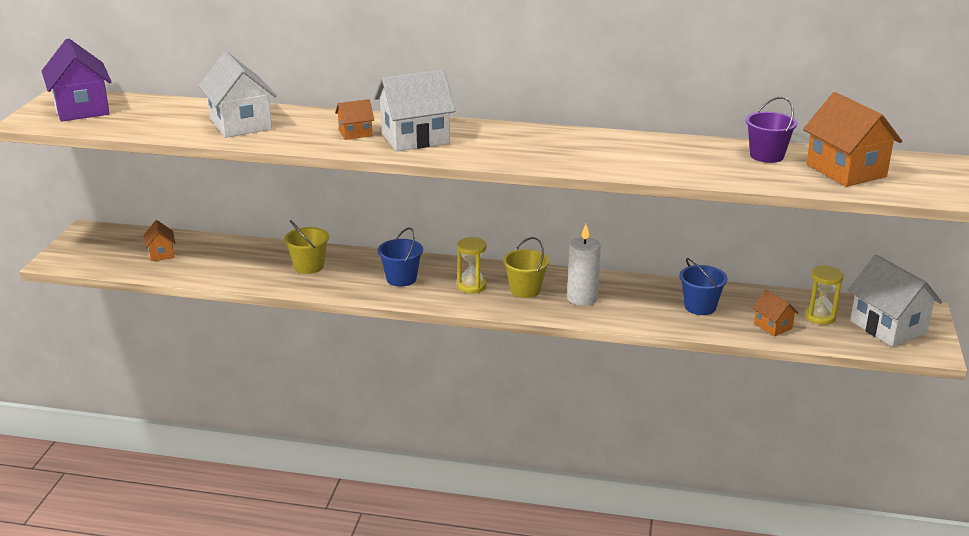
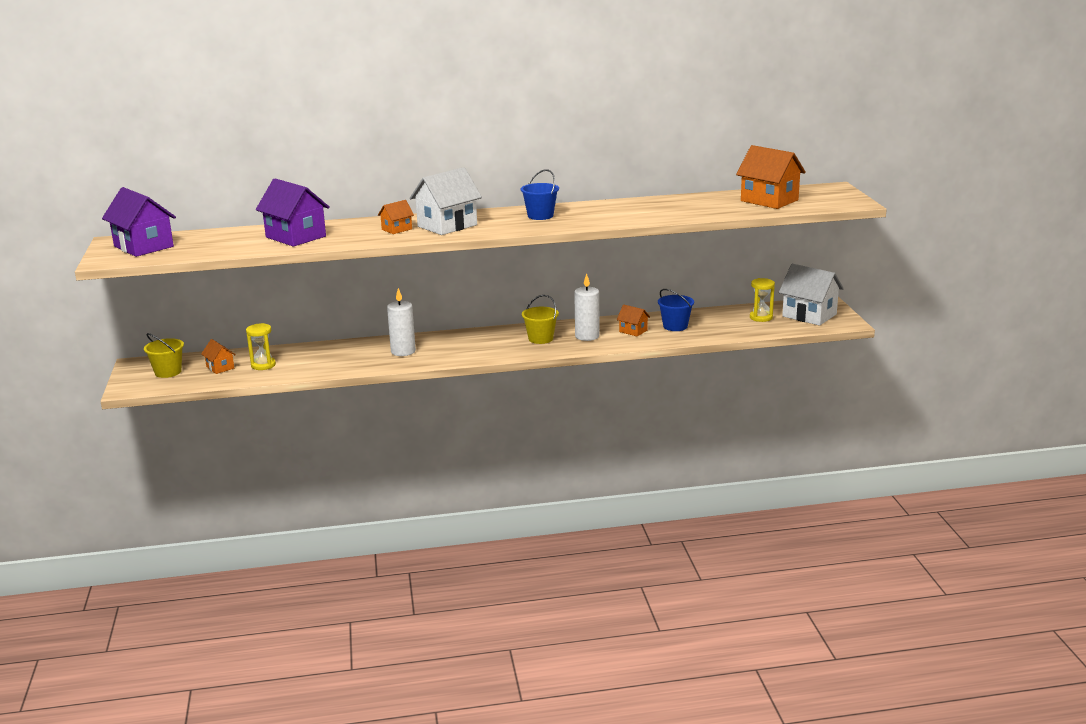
camera: 20 degrees left, 5 degrees down
(240, 124) = (296, 237): white house -> purple house
(309, 266) = (356, 354): yellow bucket -> yellow bucket (168, 372)
(360, 274) = (403, 351): none -> white candle
(401, 279) = (439, 349): blue bucket -> blue bucket (540, 216)
(471, 286) = (498, 344): yellow hourglass -> yellow hourglass (263, 365)
(766, 155) = (710, 200): purple bucket -> none
(773, 326) = (733, 328): orange house -> orange house (633, 331)

